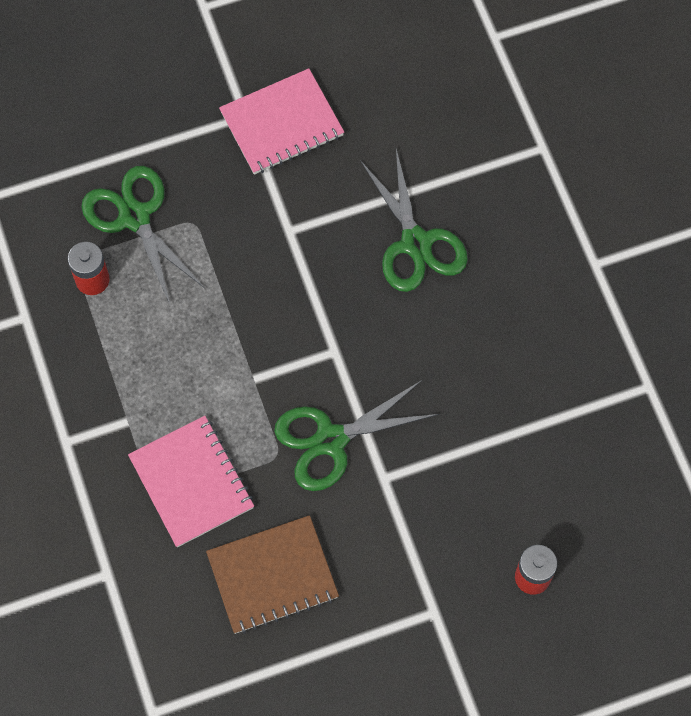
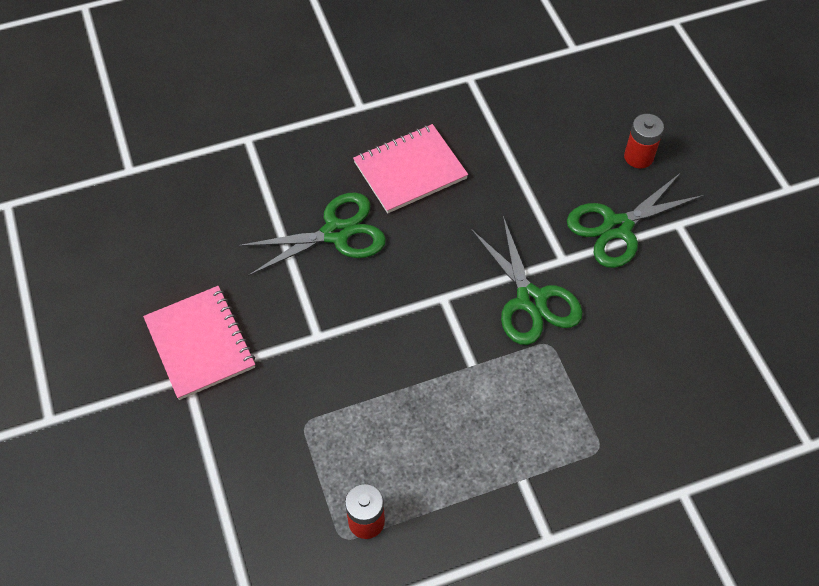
camera: 90 degrees left, 10 degrees down
(135, 217) = (294, 481): green scissors -> green scissors (617, 227)
(192, 482) = (582, 417): pink notebook -> pink notebook (410, 170)
(272, 576) = (664, 346): brown notebook -> none

